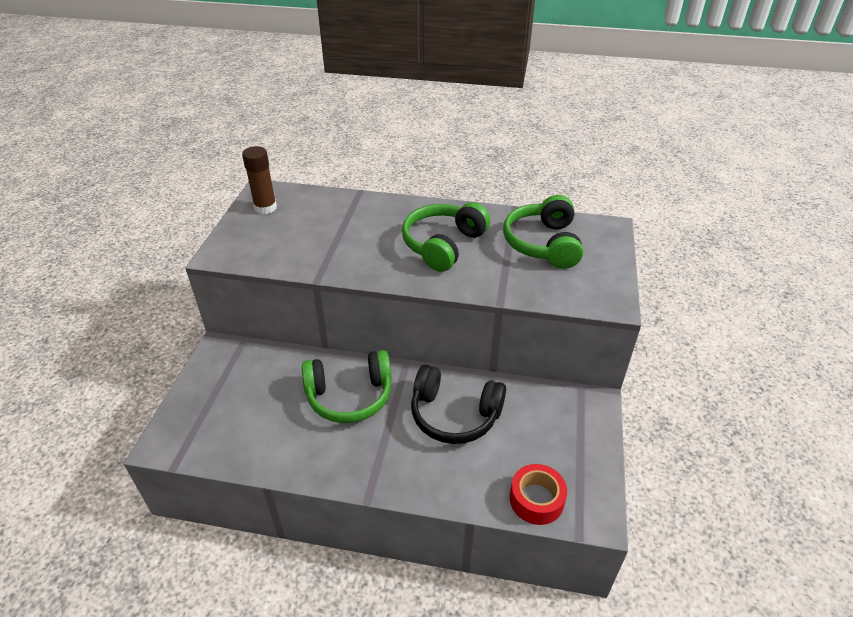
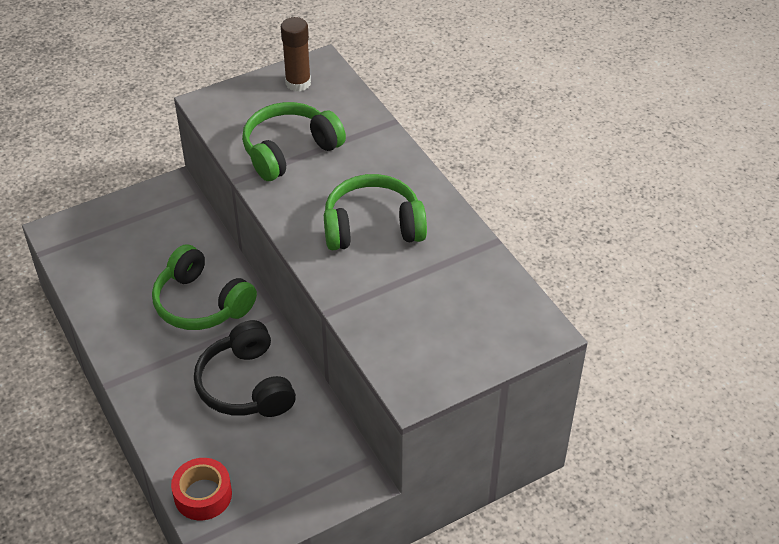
camera: 50 degrees right, 5 degrees up
(543, 244) = (454, 295): green headphones -> green headphones (289, 151)

